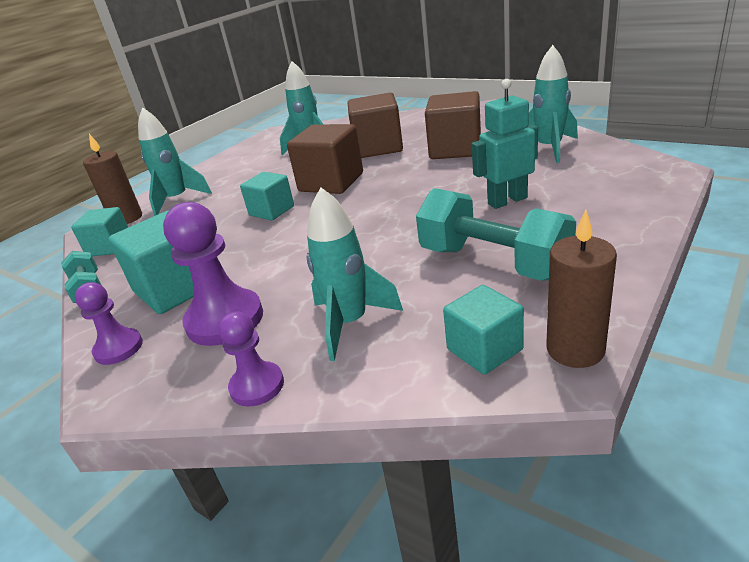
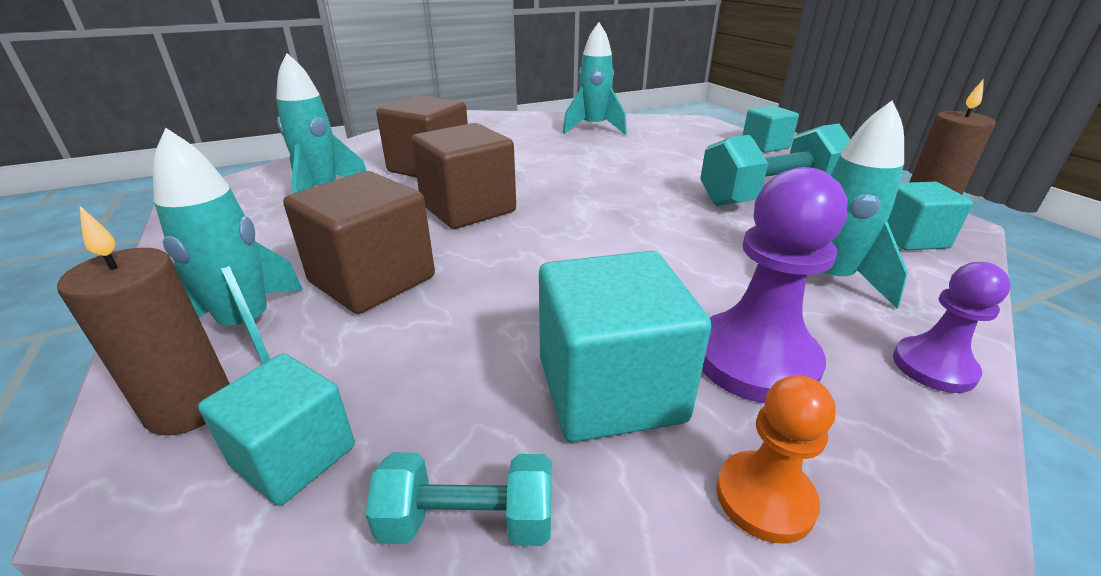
camera: 65 degrees left, 0 degrees up
(118, 348) = (764, 498): purple pawn -> orange pawn
(271, 211) = (475, 259): turquoise cube -> turquoise cube (765, 146)
(455, 149) = (519, 147): brown cube -> brown cube (372, 279)
(507, 201) = (665, 163): turquoise robot -> none

